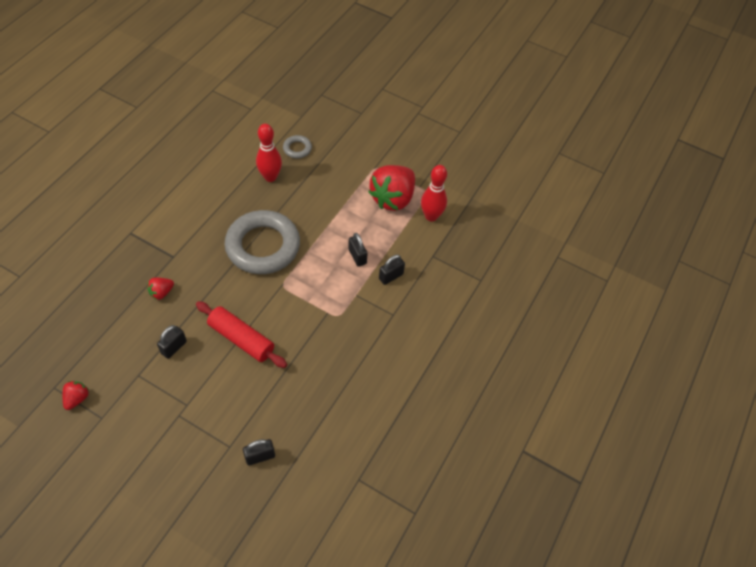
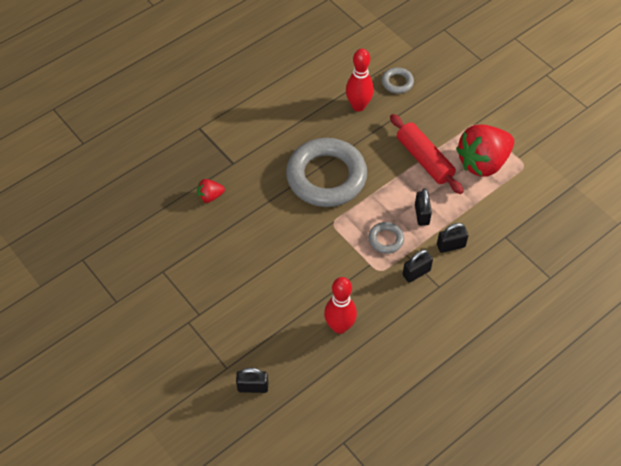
camera: 25 degrees right, 0 degrees up
(77, 398) = (100, 276): red strawberry -> none
(174, 347) = (204, 254): black padlock -> black padlock (416, 273)
(241, 339) = (273, 265): red rolling pin -> red rolling pin (424, 159)
(334, 287) = (386, 239): none -> grey ring
(431, 216) = (519, 193): red bowling pin -> red bowling pin (339, 326)

